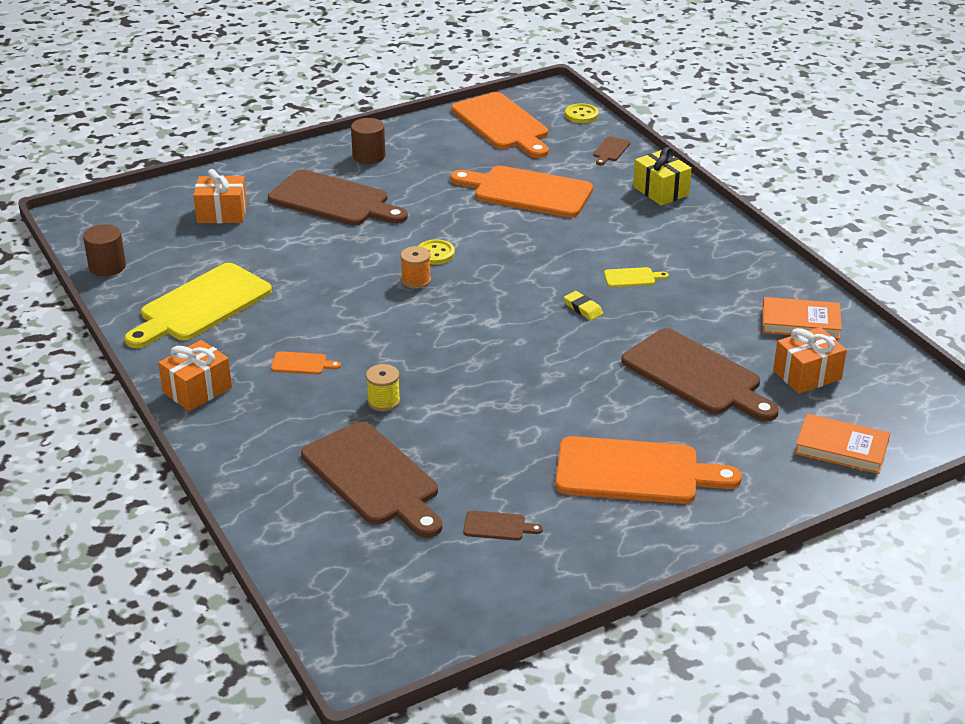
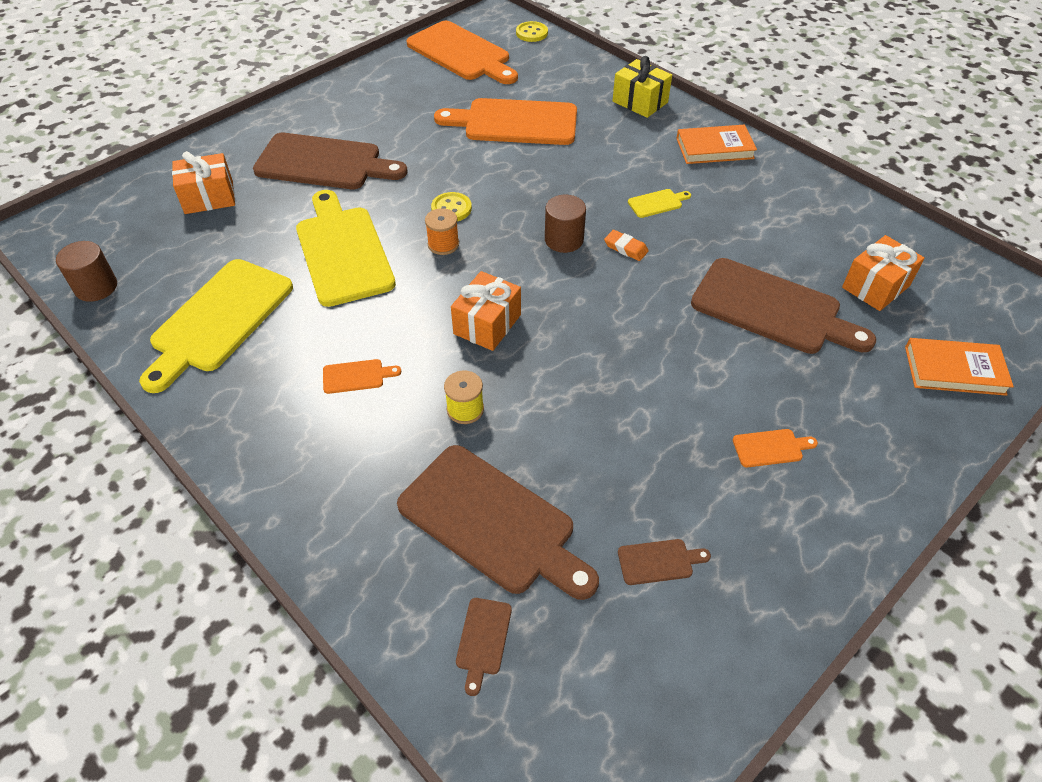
camera: 15 degrees left, 15 degrees up
(197, 390) = (246, 438): orange gift -> orange gift (487, 324)
(324, 272) = (343, 251): none -> yellow cutting board
(369, 156) = (343, 107): brown cylinder -> brown cylinder (564, 240)
(583, 308) = (625, 248): yellow eraser -> orange eraser
(610, 150) = (574, 66): brown cutting board -> brown cutting board (483, 640)
(635, 472) = (770, 448): orange cutting board -> orange cutting board, size x0.41
(800, 322) = (838, 226): orange book -> orange book (714, 148)

